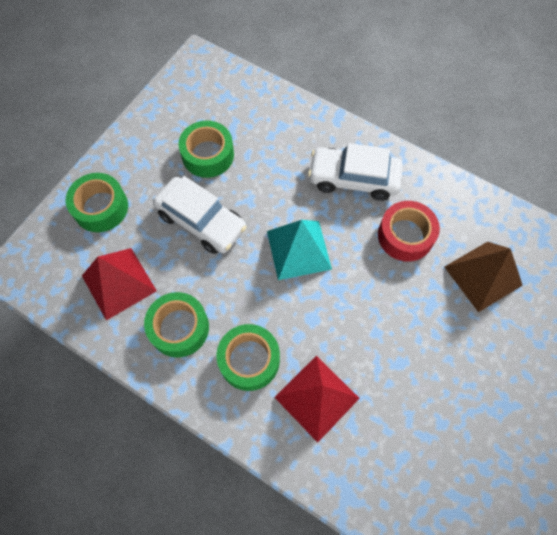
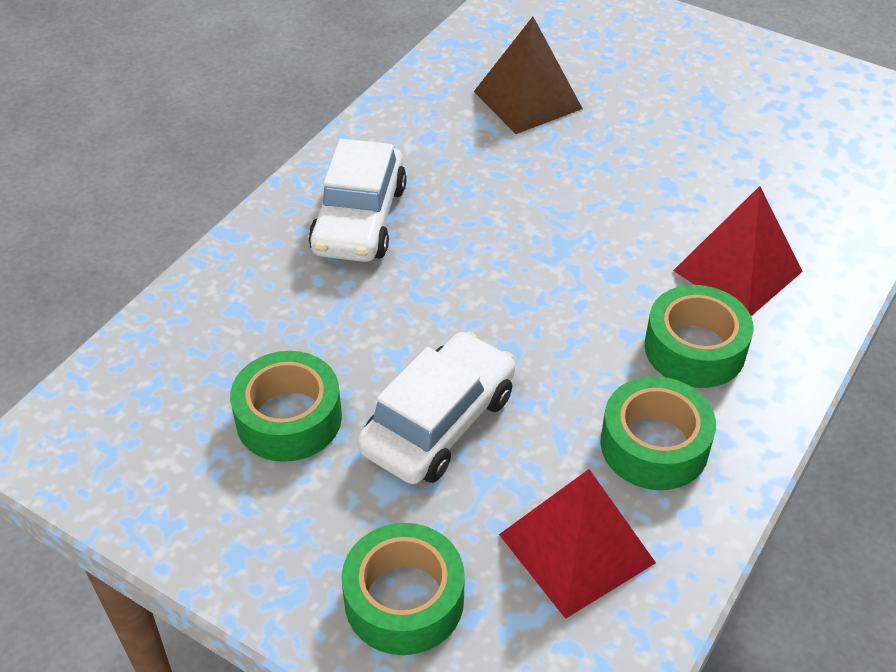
camera: 90 degrees left, 20 degrees down
(298, 249) = (494, 288): turquoise pyramid -> none
(405, 236) = (465, 168): red tape -> none

